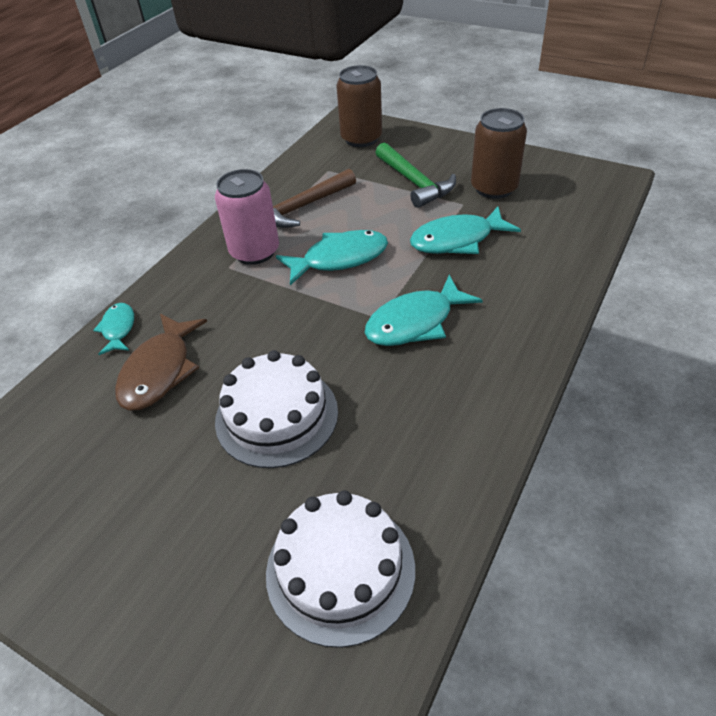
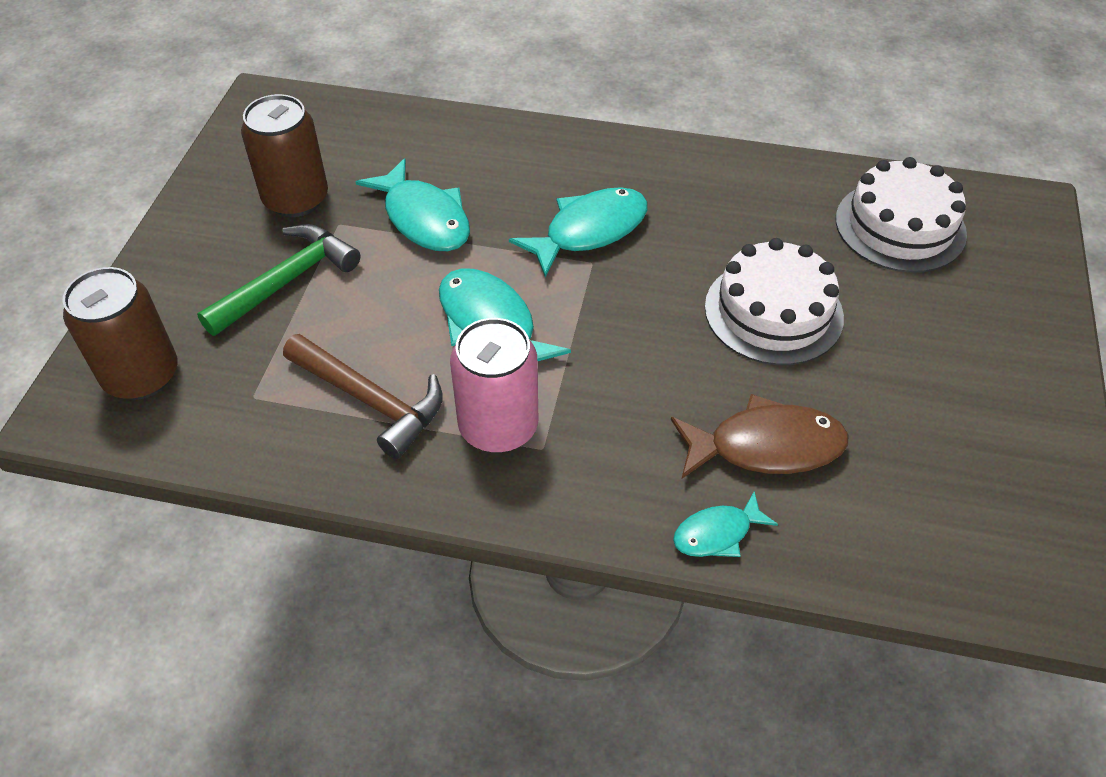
camera: 110 degrees left, 5 degrees up
(415, 322) = (589, 231): turquoise fish -> turquoise fish turned 75 degrees counterclockwise

